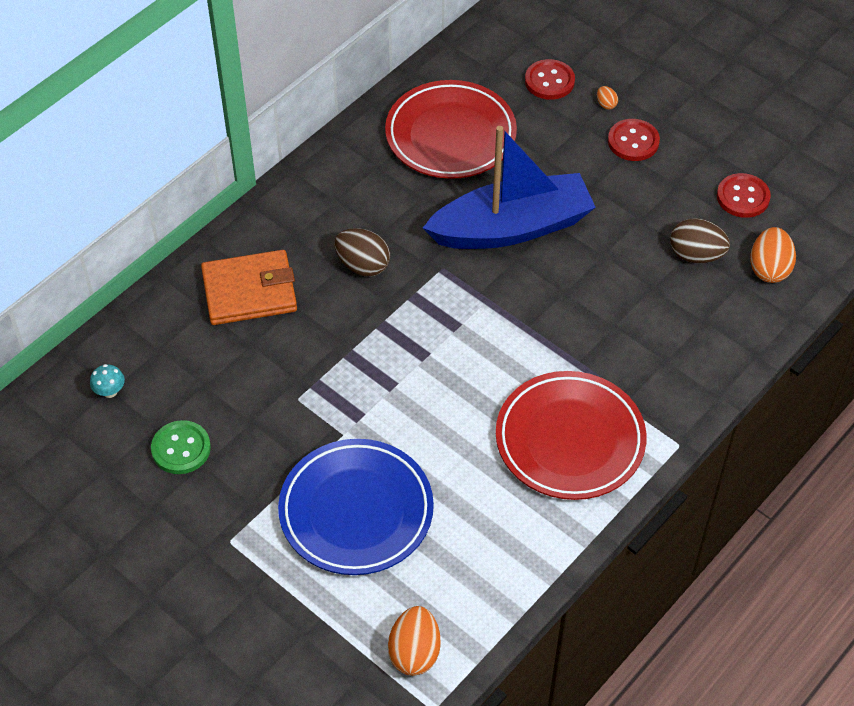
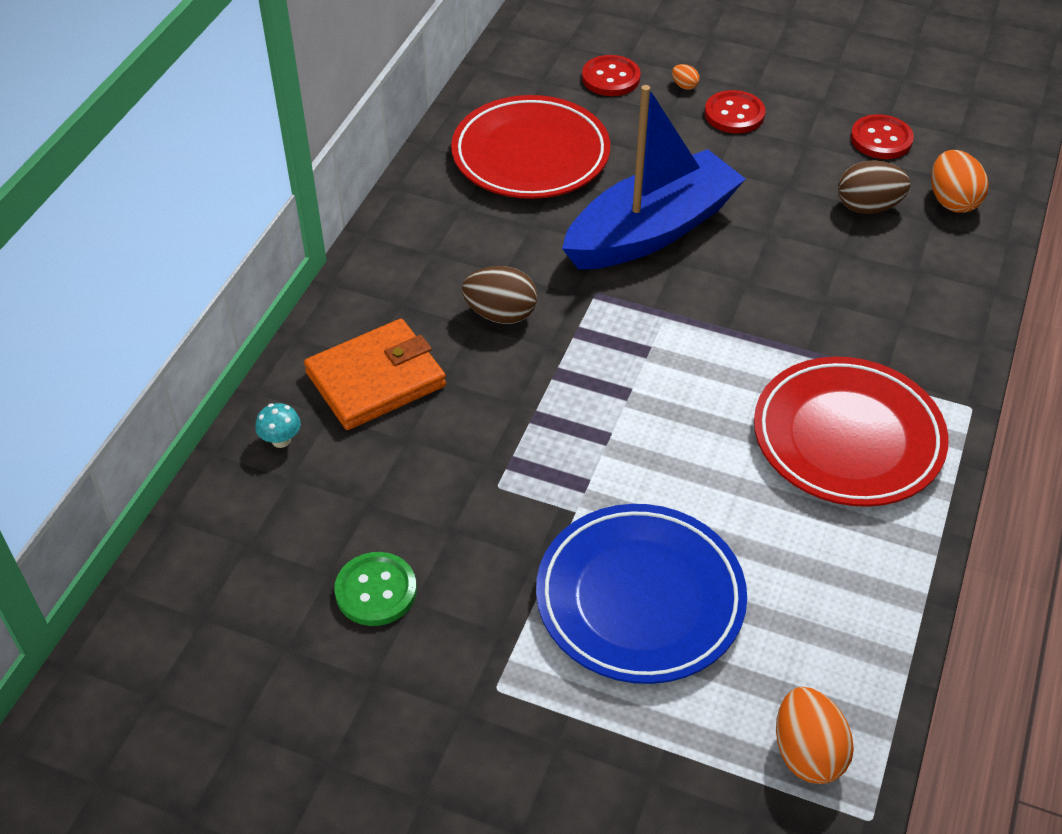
camera: 20 degrees left, 5 degrees down
(110, 391) = (248, 548): turquoise mushroom -> turquoise mushroom (281, 440)

